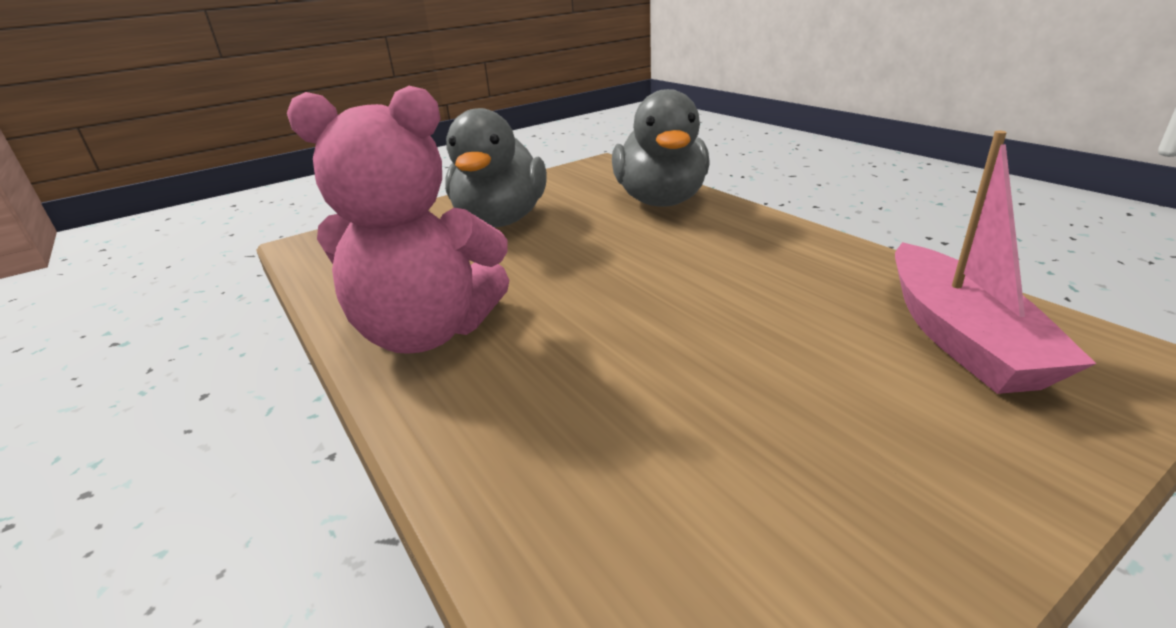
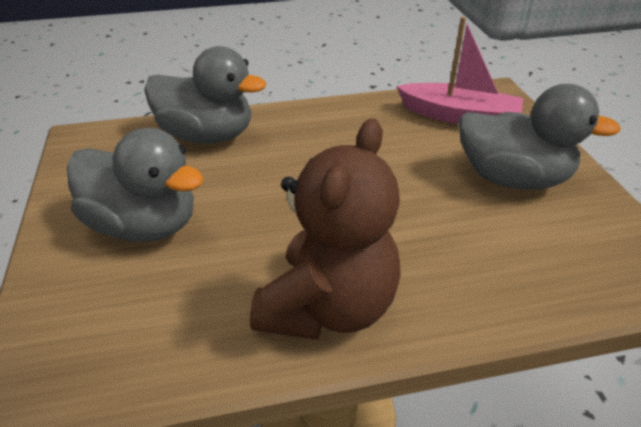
camera: 70 degrees left, 10 degrees up
(427, 332) = (328, 307): pink teddy bear -> brown teddy bear
(829, 432) = (512, 179): none -> grey duck

